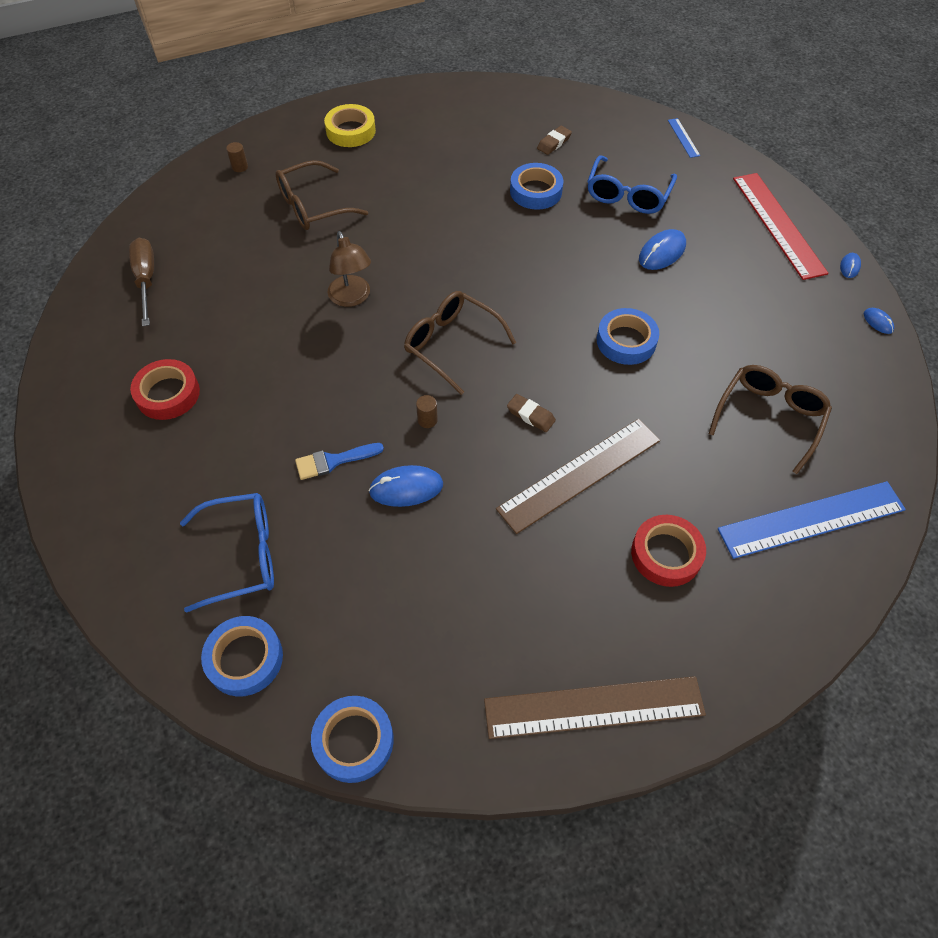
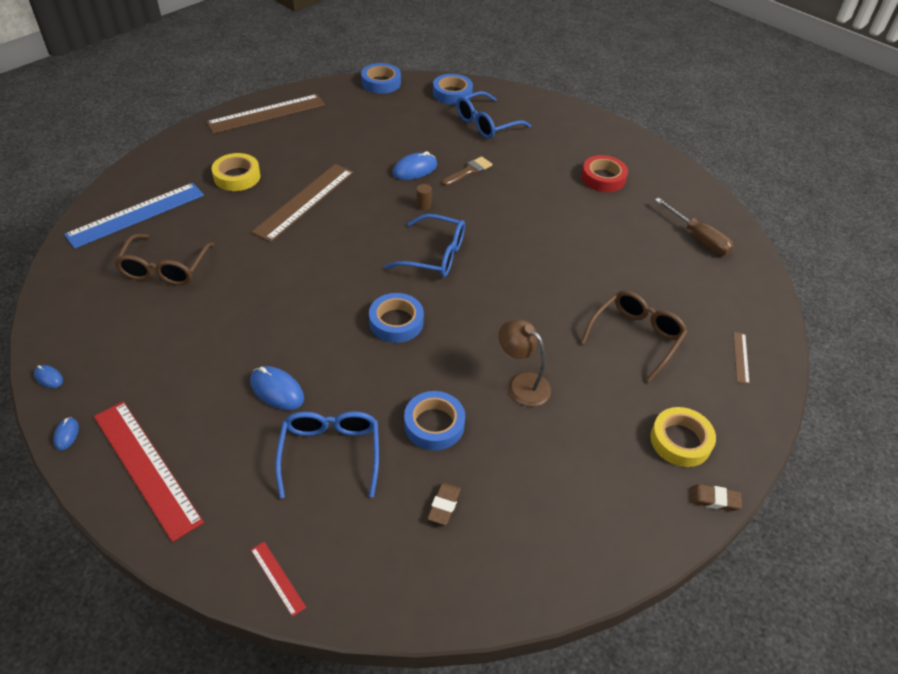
camera: 155 degrees right, 10 degrees down
(240, 167) = (740, 357): brown cylinder -> brown ruler
(333, 461) = (469, 171): blue brush -> brown brush
(352, 298) = (535, 268): brown lamp -> brown lamp (521, 383)
(452, 345) = (434, 255): brown glasses -> blue glasses
(530, 415) = (352, 225): brown eraser -> brown eraser (714, 500)
(626, 341) = (293, 295): blue tape -> blue tape (396, 322)
(662, 252) = (277, 390): blue mouse -> blue mouse turned 75 degrees counterclockwise
(666, 554) = (237, 176): red tape -> yellow tape
(683, 138) = (278, 578): blue ruler -> red ruler

